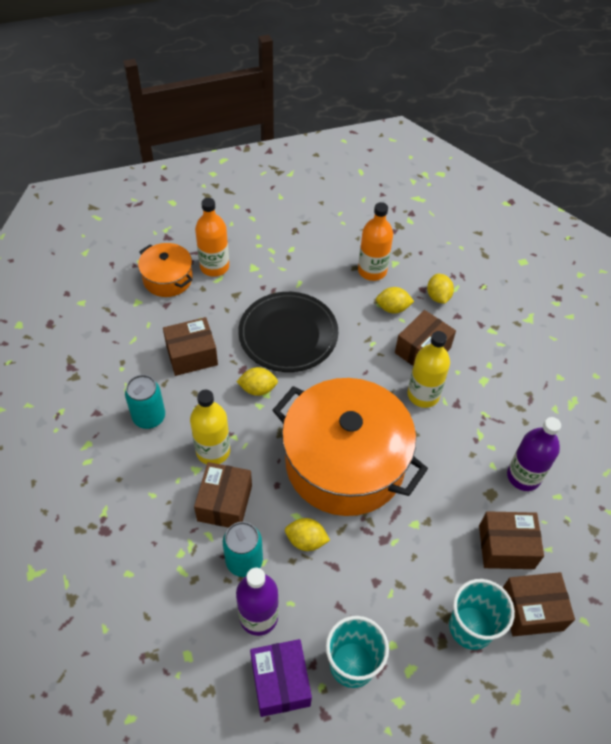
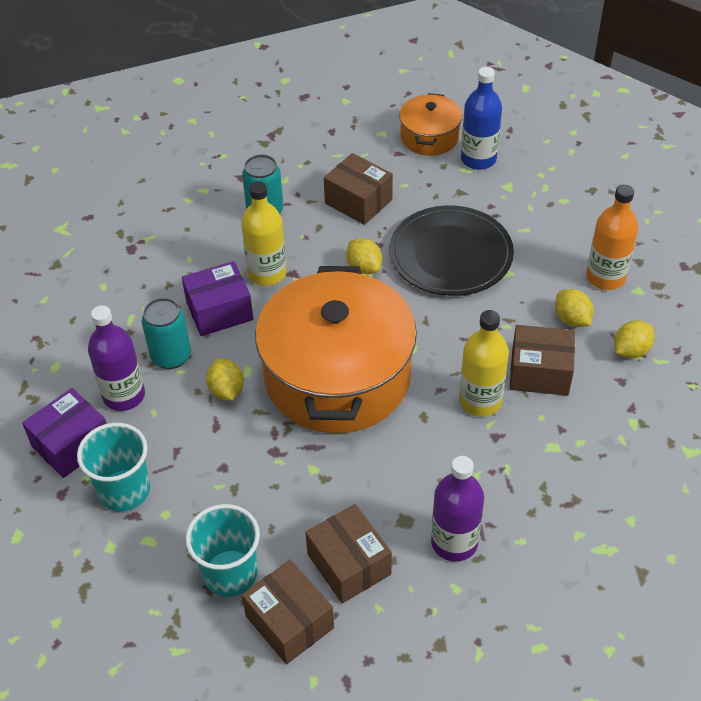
camera: 60 degrees right, 5 degrees down
(214, 267) = (478, 159): orange bottle -> blue bottle
(225, 503) = (219, 311): brown box -> purple box

